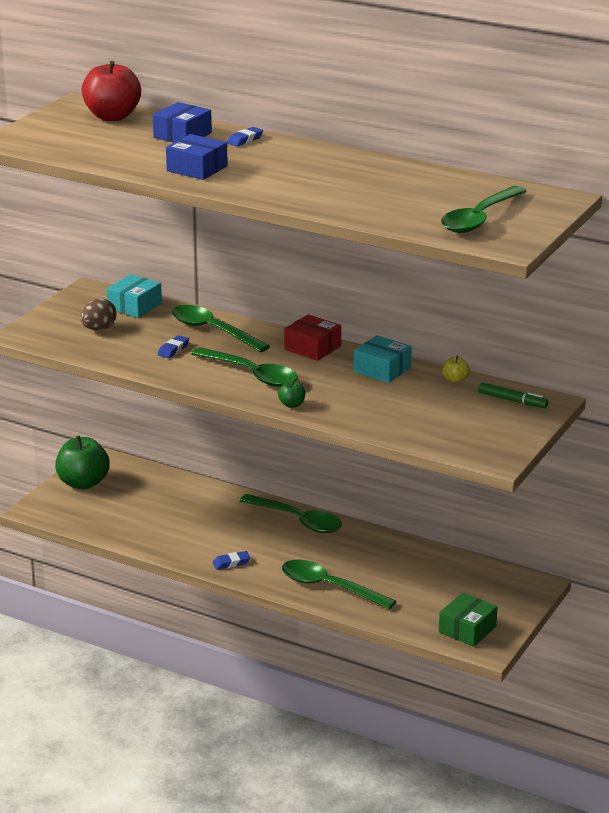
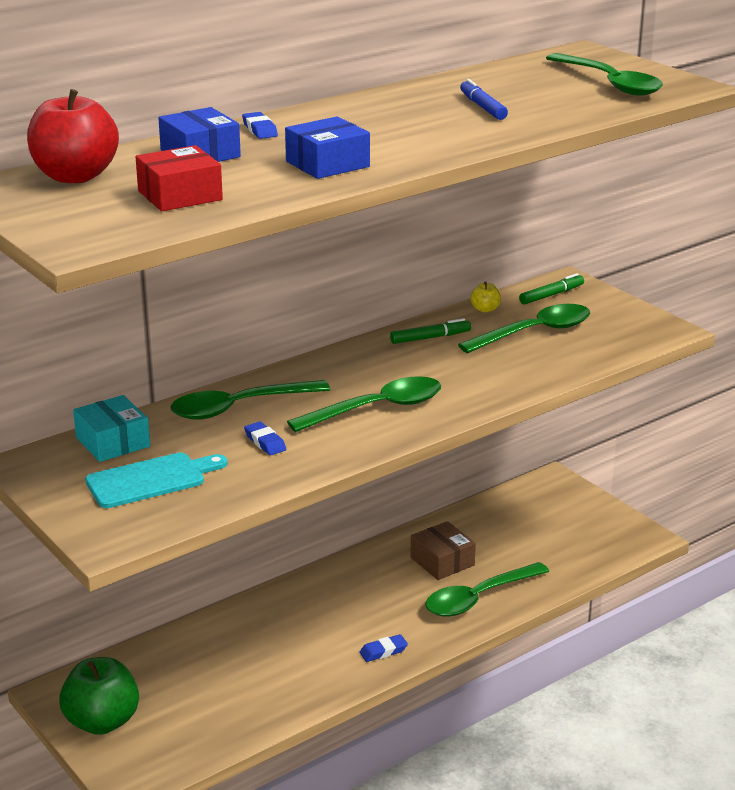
camera: 65 degrees left, 0 degrees up
(98, 328) = (151, 480): brown egg -> turquoise cutting board
(231, 563) = (383, 651): blue eraser -> blue eraser turned 60 degrees clockwise
(292, 404) = (472, 402): green apple -> none
(297, 520) = (329, 581): green spoon -> green spoon (534, 332)
(312, 348) = (343, 361): red box -> red box (180, 195)
(364, 560) = (442, 561): none -> brown box
(368, 189) = (482, 107): none -> blue marker
(382, 369) = (430, 338): turquoise box -> green marker
(467, 629) = (607, 538): green box -> none

